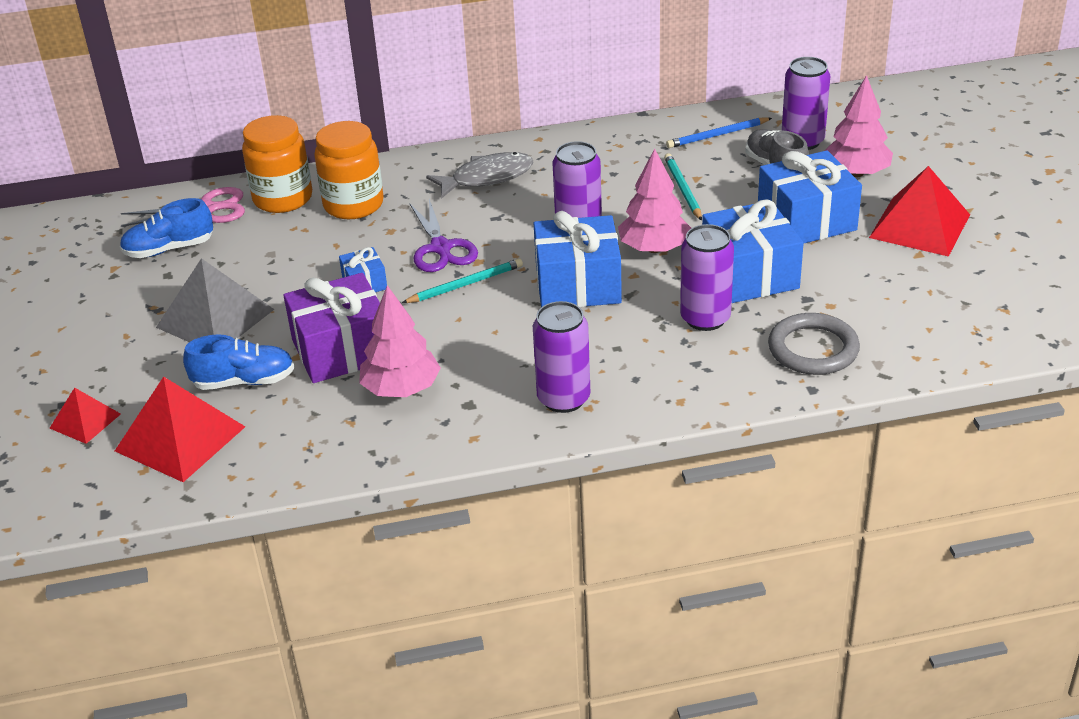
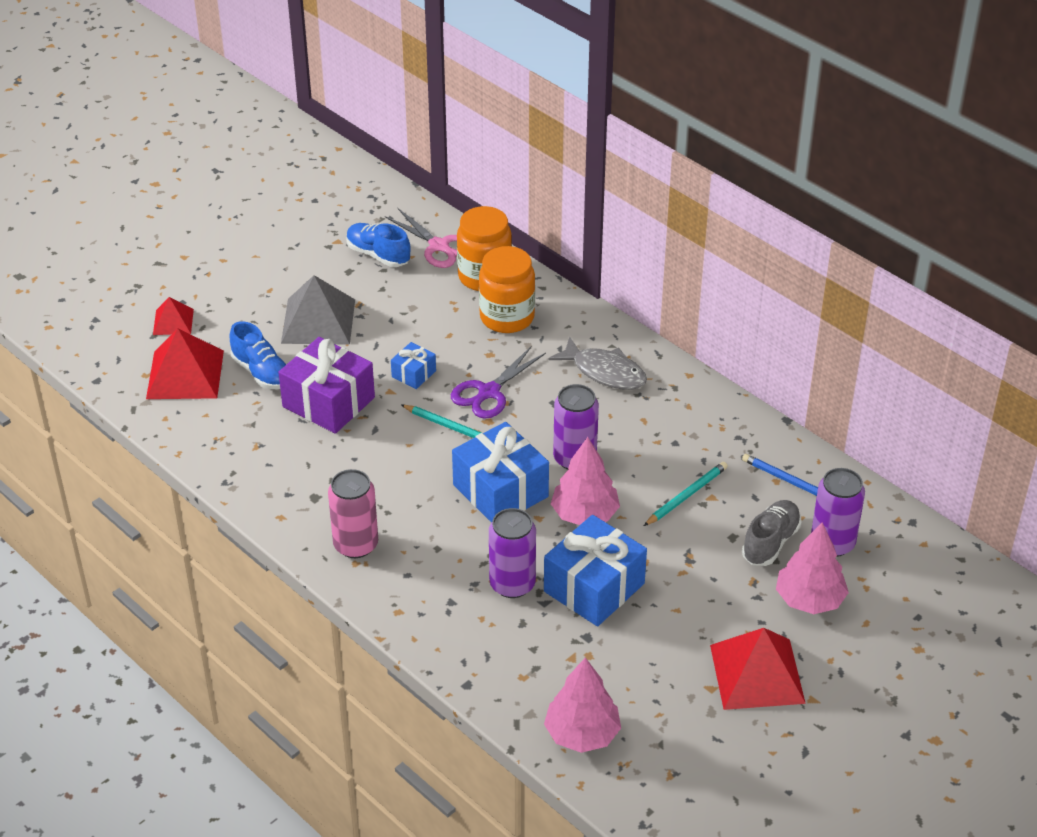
camera: 55 degrees right, 5 degrees up
(401, 389) = (307, 454): pink tree -> pink tree (582, 734)
(563, 398) = (356, 545): purple can -> pink can
(806, 220) = (703, 594): blue gift -> none
(813, 349) = (519, 666): grey ring -> none

